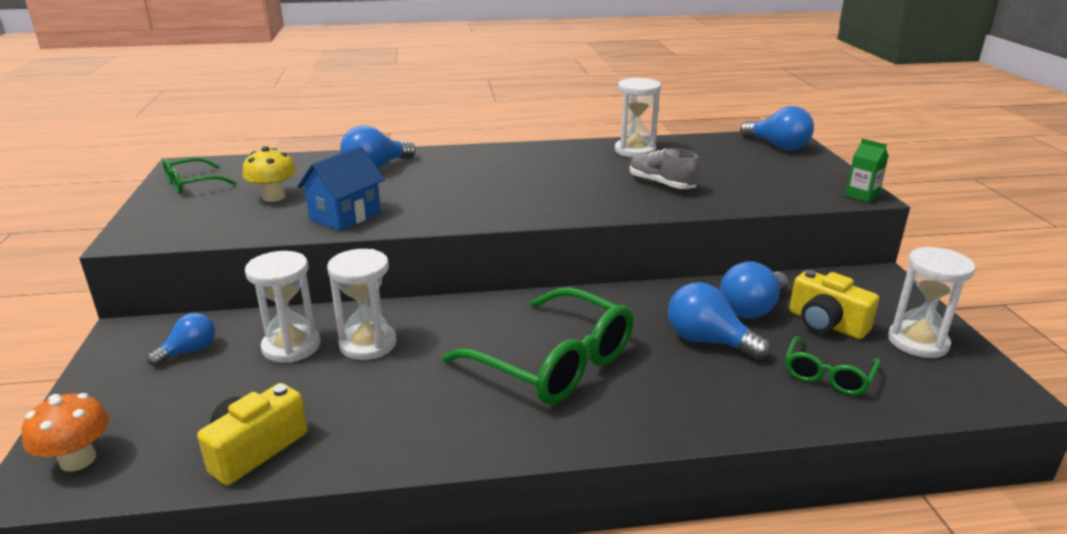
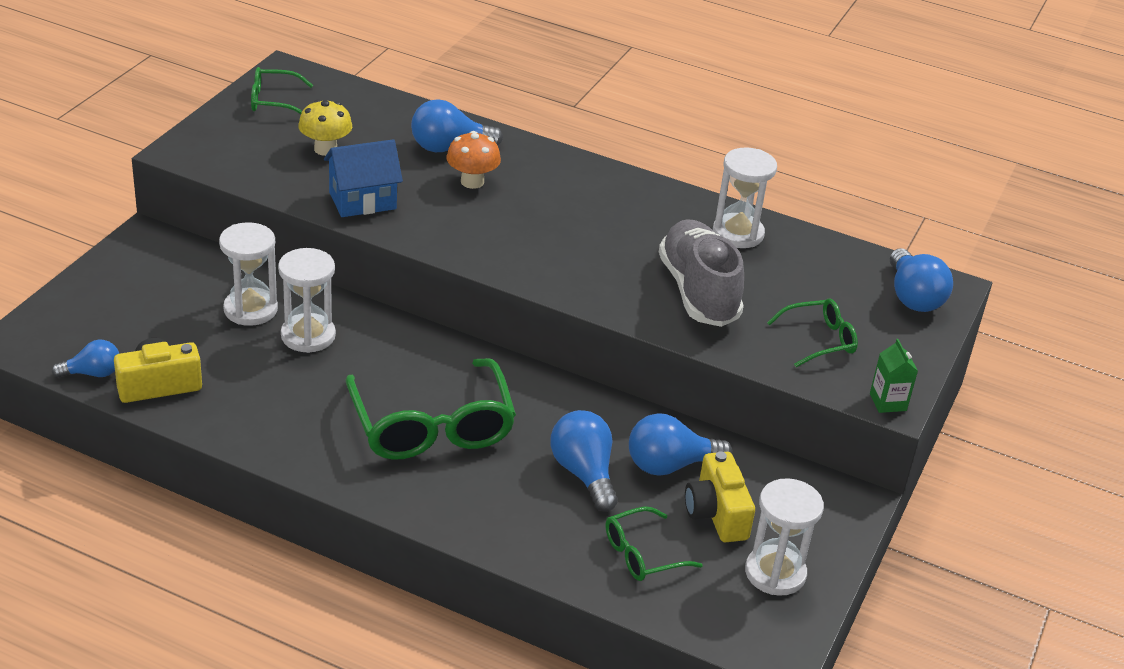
camera: 30 degrees right, 10 degrees up
(78, 460) = (50, 335): orange mushroom -> orange mushroom (472, 182)
(189, 351) = (176, 277): blue light bulb -> blue light bulb (92, 373)
(661, 184) = (698, 291): grey shoe -> grey shoe, size x1.63
(770, 181) = (819, 340): none -> green glasses

